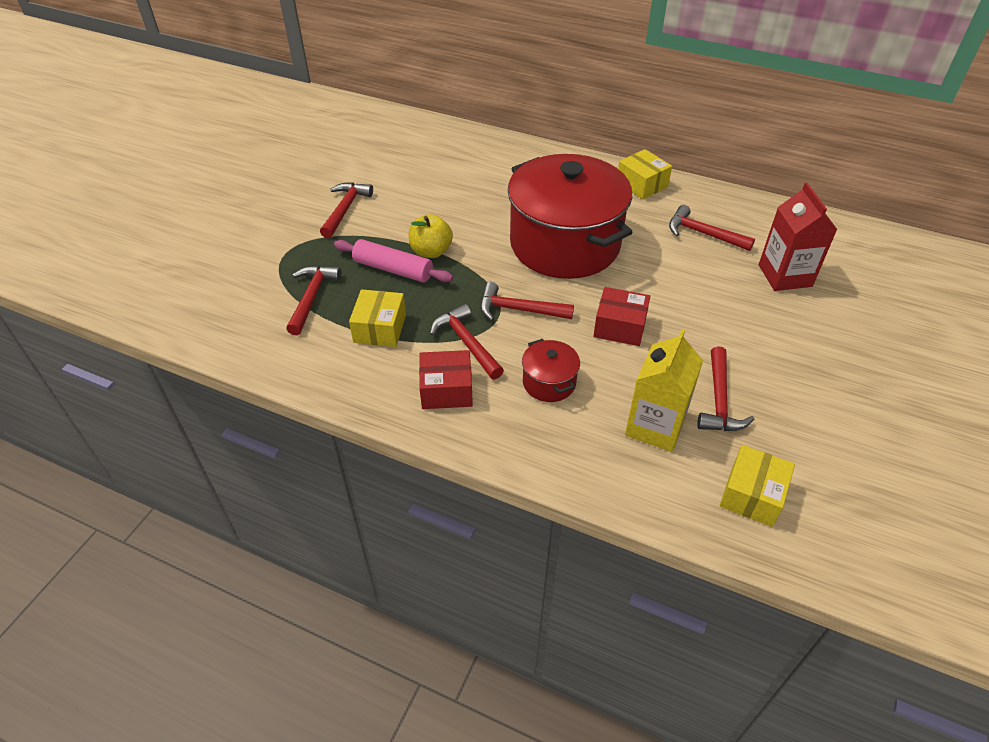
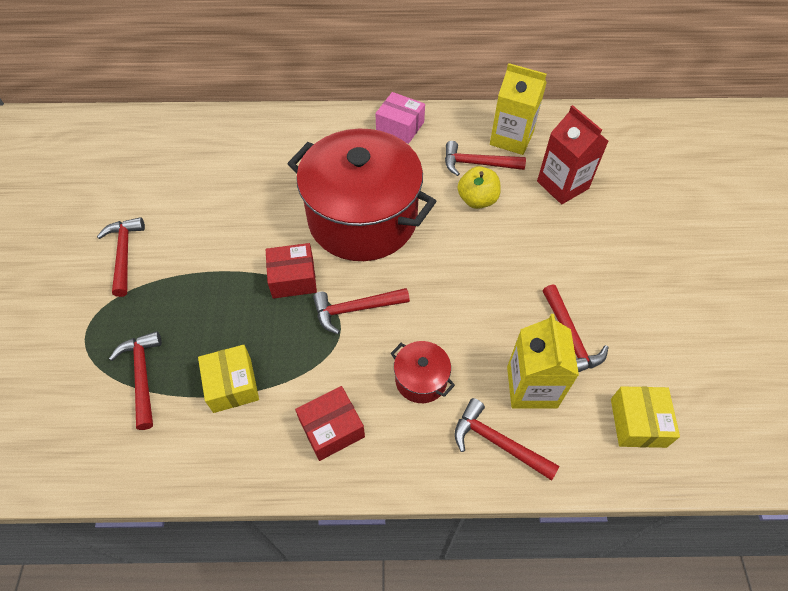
camera: 25 degrees left, 10 degrees up
(393, 269) = (211, 309): pink rolling pin -> none
(431, 251) = (239, 273): yellow apple -> yellow apple (477, 200)
(466, 343) = (325, 367): red hammer -> red hammer (497, 442)
(620, 327) = (453, 292): red box -> red box (293, 278)
(642, 184) = (400, 127): yellow box -> pink box
(751, 223) = (511, 138): none -> yellow carton

